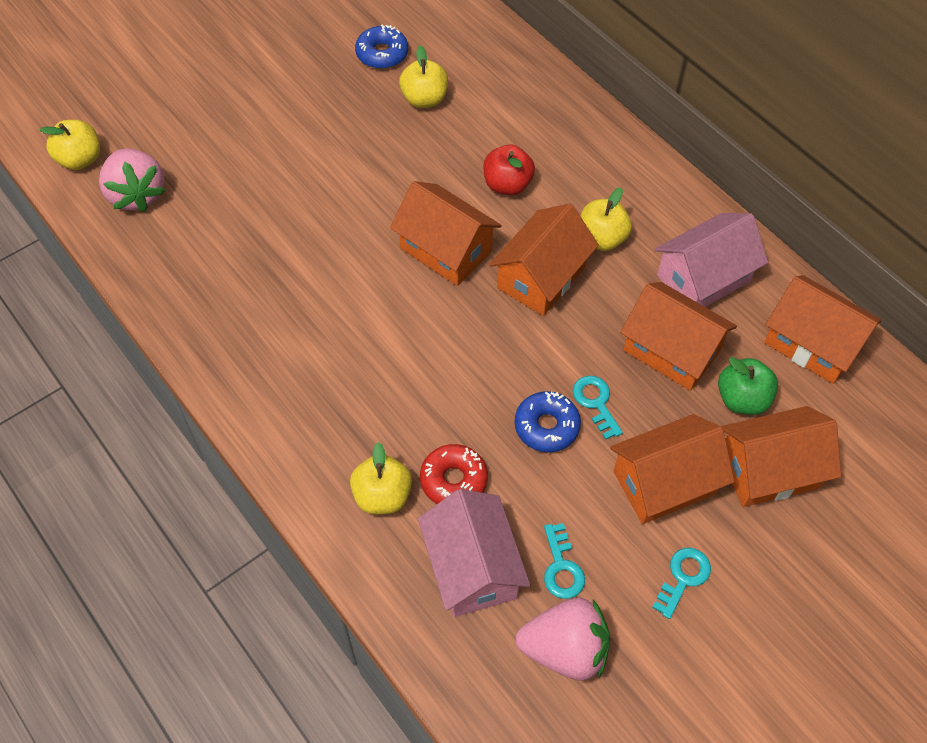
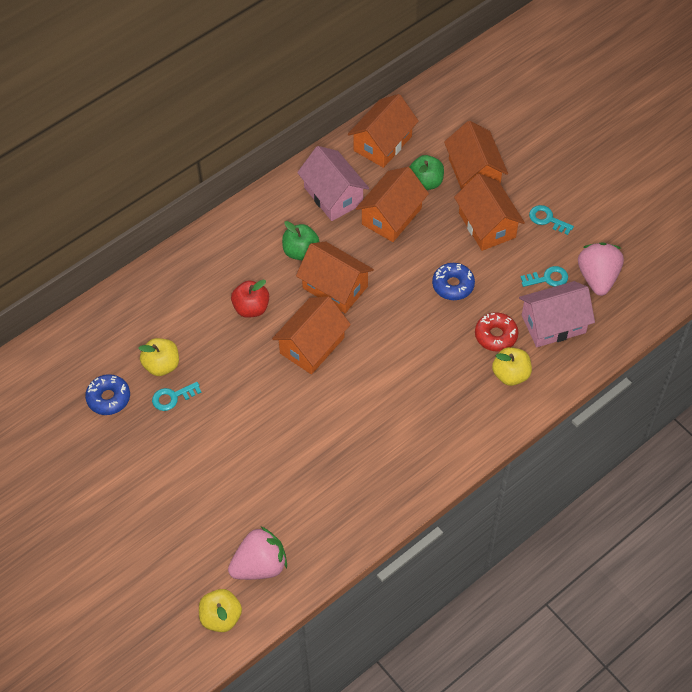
camera: 90 degrees left, 0 degrees up
(595, 403) = (433, 258): turquoise key -> turquoise key (172, 397)
(601, 239) = (300, 251): yellow apple -> green apple

